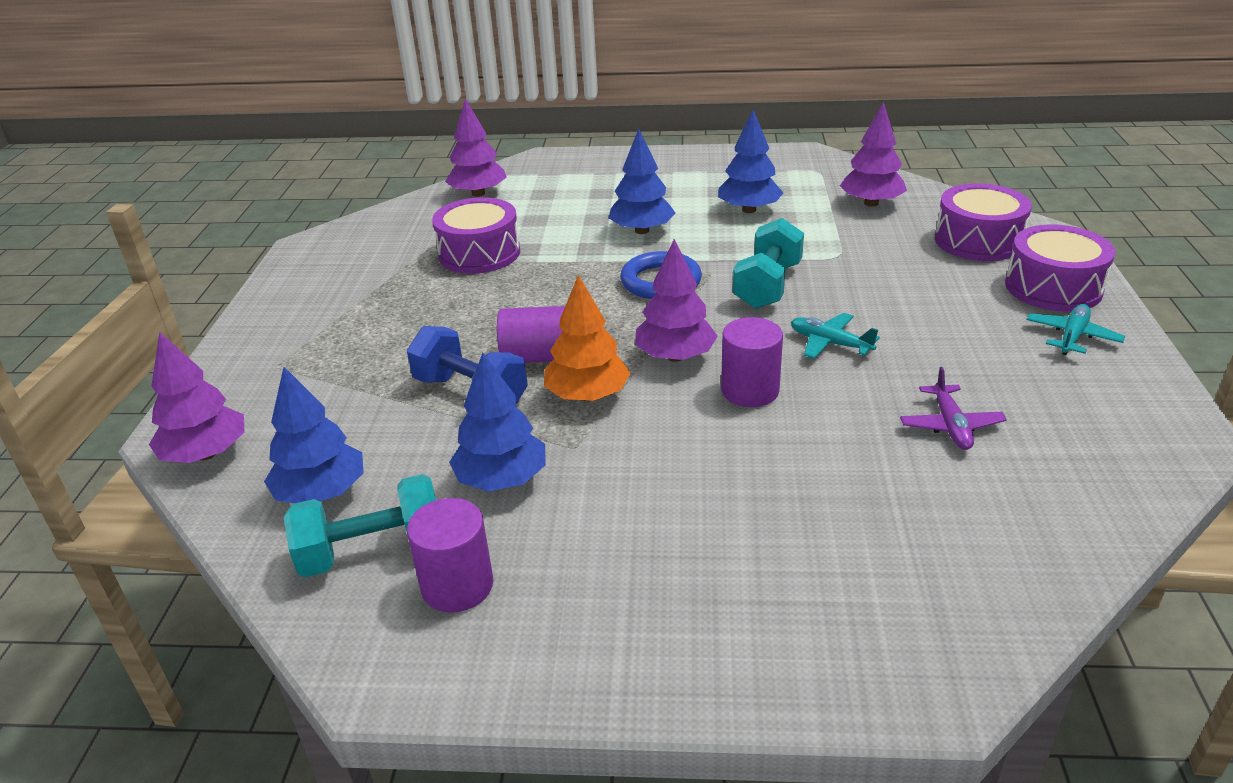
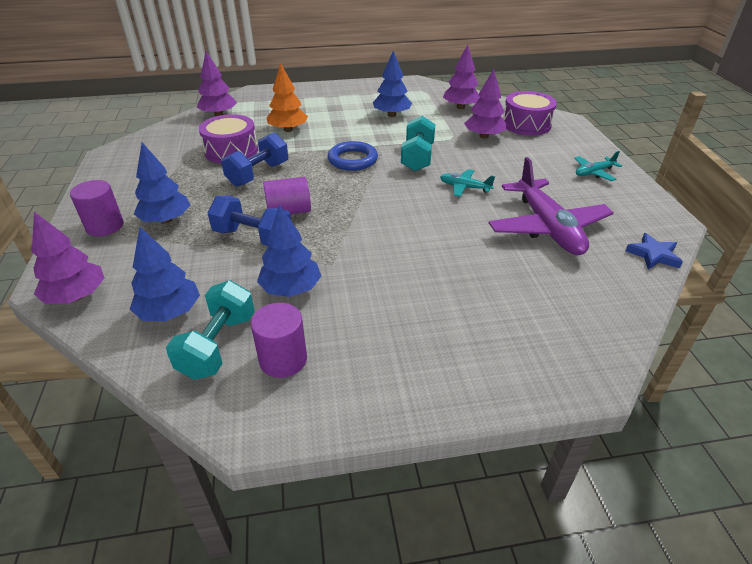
camera: 15 degrees left, 5 degrees up
(373, 551) = (218, 345): turquoise dumbbell -> turquoise dumbbell turned 45 degrees counterclockwise
(508, 294) = (258, 174): none -> blue dumbbell
(587, 395) = (329, 231): orange tree -> orange tree (288, 130)
(642, 230) = (331, 131): blue tree -> blue tree (166, 220)
(675, 356) = (376, 203): purple tree -> purple tree (484, 136)
(750, 390) = (427, 219): purple cylinder -> purple cylinder (105, 226)
(950, 425) = (547, 227): purple plane -> purple plane, size x2.13
(1053, 287) = (574, 147): purple drum -> none
(1072, 337) = (594, 173): turquoise plane -> turquoise plane turned 135 degrees counterclockwise
(1129, 494) = (653, 255): none -> blue star

